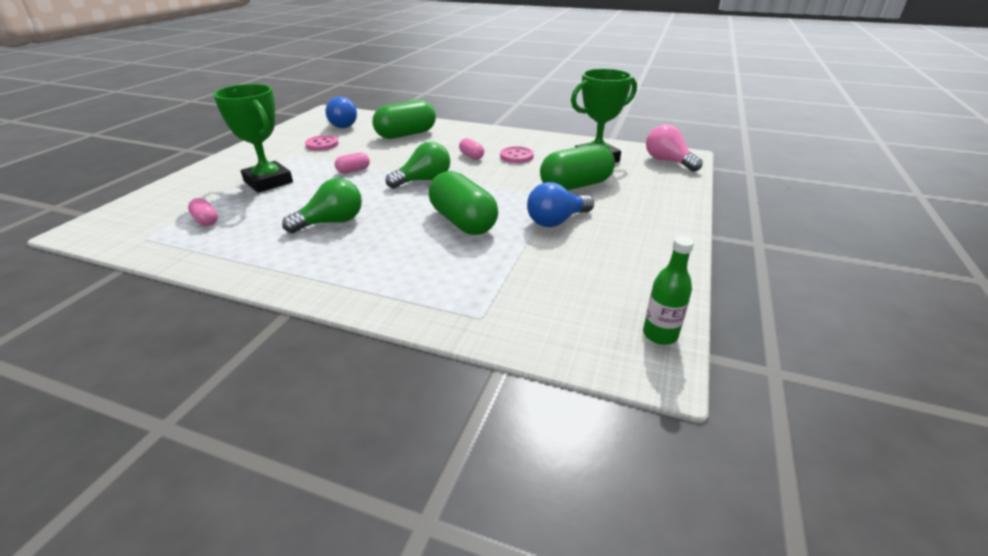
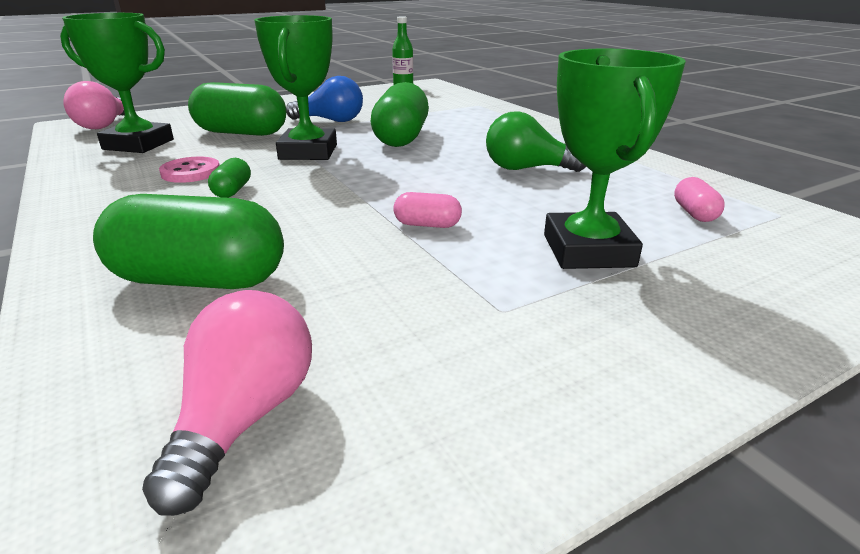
camera: 140 degrees left, 5 degrees down
(322, 144) = (408, 325): pink button -> none
(342, 125) = (244, 417): blue light bulb -> pink light bulb
(423, 180) = (361, 179): green light bulb -> none
(471, 156) = (232, 191): pink capsule -> green capsule
(494, 187) = (308, 152): none -> green trophy

